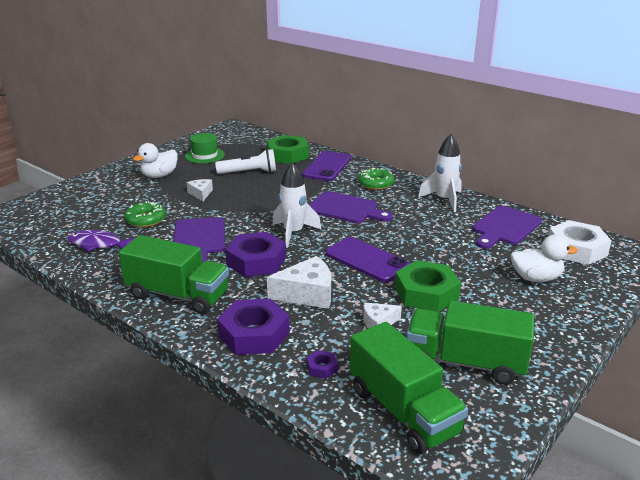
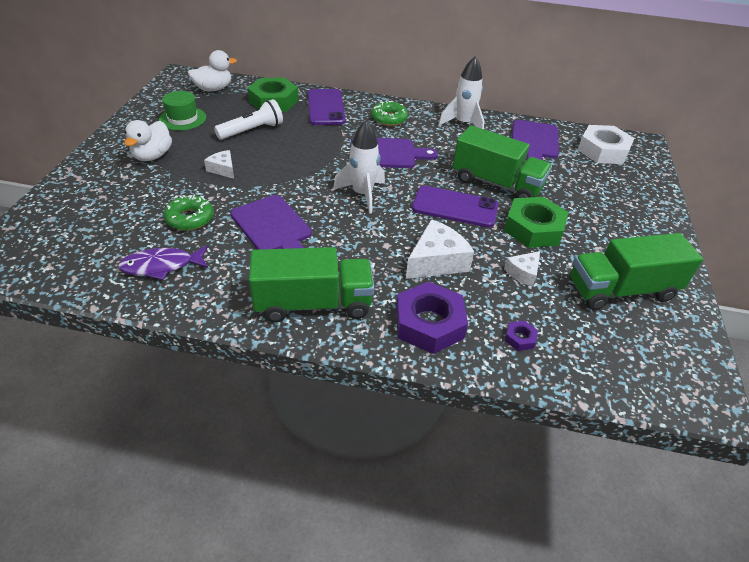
camera: 30 degrees left, 15 degrees up
(256, 261) = (356, 238): purple nut -> none
(403, 411) = (619, 357): green truck -> green truck (496, 184)
(536, 278) = (599, 188): white duck -> white duck (213, 89)

